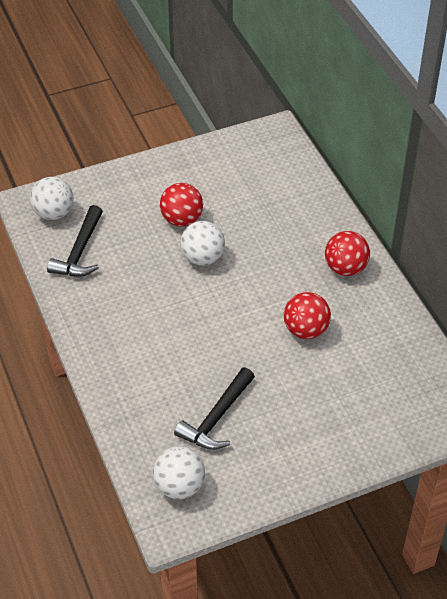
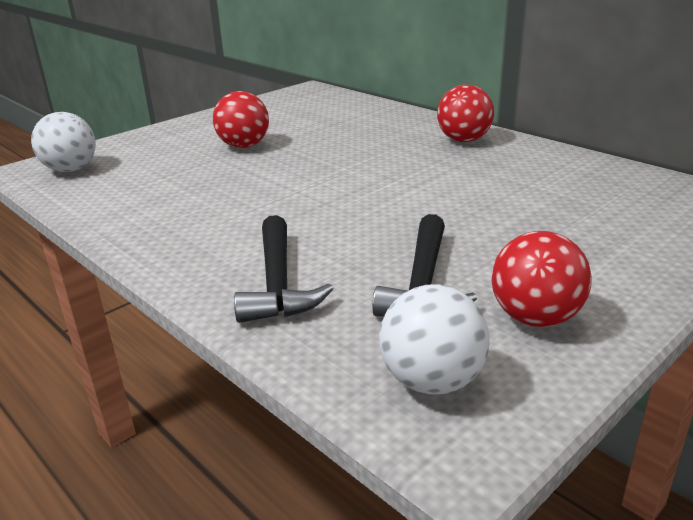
camera: 20 degrees left, 20 degrees down
(80, 251) = (118, 188): black hammer -> black hammer (278, 283)
(202, 258) = (289, 163): white ball -> none
(306, 330) = (466, 185): red ball -> red ball (535, 318)

